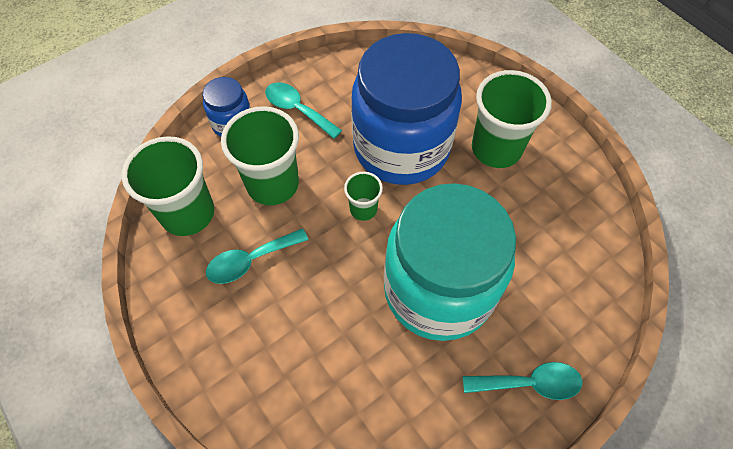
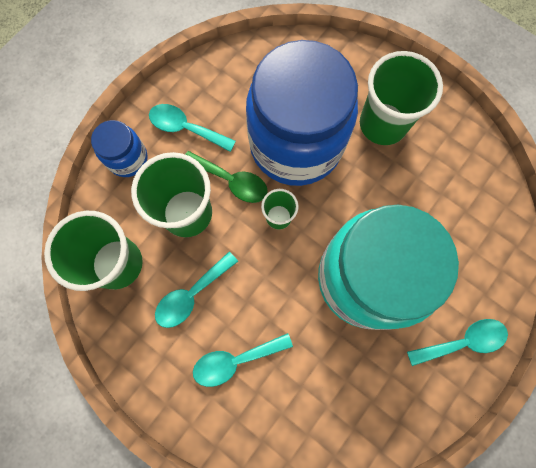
camera: 15 degrees left, 15 degrees up
(273, 336) = (235, 360): none -> turquoise spoon
(326, 165) = (231, 181): none -> green spoon

